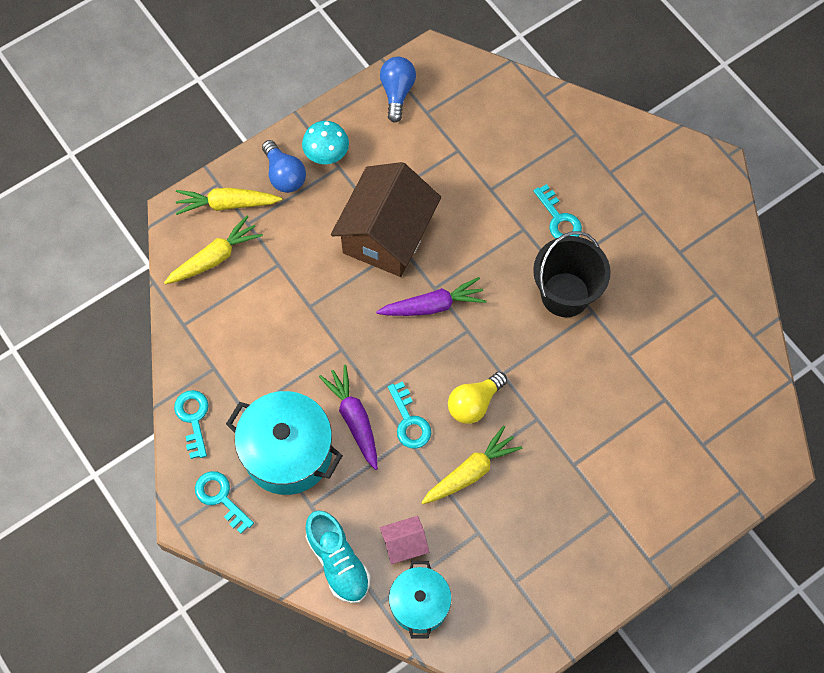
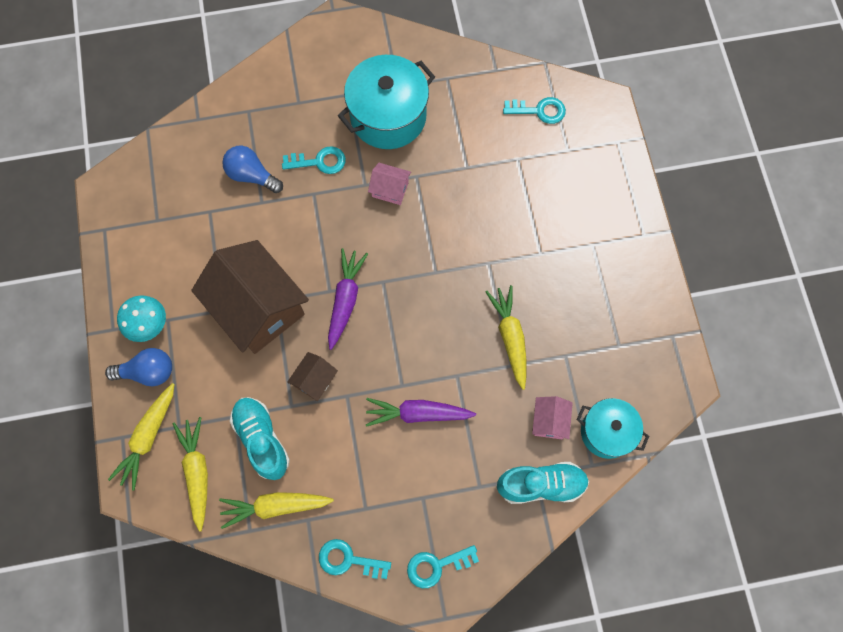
camera: 65 degrees left, 5 degrees up
(213, 336) = (275, 506): none -> yellow carrot
(267, 296) = (262, 439): none -> turquoise shoe
(288, 453) = (422, 486): turquoise pot -> turquoise pot (388, 116)
(342, 315) = (314, 380): none -> brown house
(397, 92) = (122, 236): blue light bulb -> blue light bulb (252, 175)
(409, 421) = (442, 367): turquoise key -> turquoise key (539, 111)
(474, 403) = (451, 306): yellow light bulb -> none
(565, 294) = (390, 189): black bucket -> pink house

